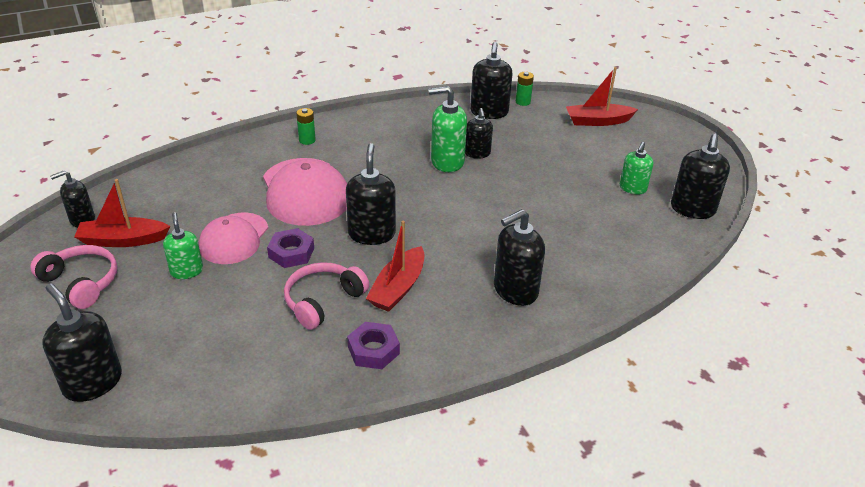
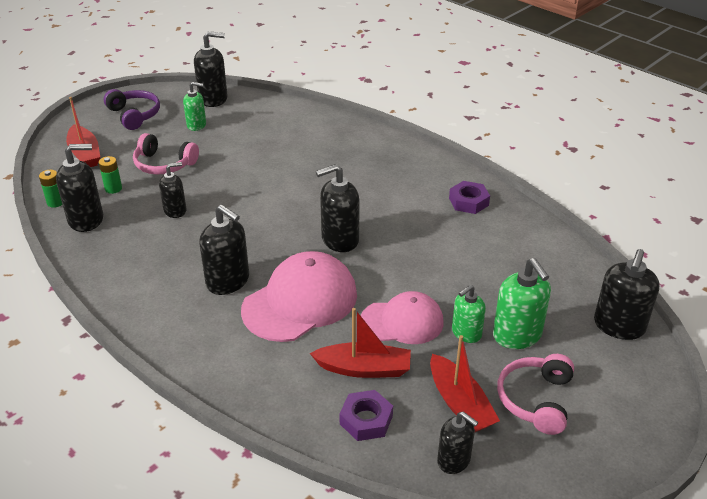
camera: 110 degrees left, 0 degrees up
(291, 253) = (396, 277): purple nut -> purple nut (366, 420)
(307, 140) = (199, 336): green battery -> green battery (113, 189)
(323, 301) = (440, 240): pink headphones -> pink headphones (164, 164)
(398, 288) = (397, 208): red boat -> red boat (364, 368)
(447, 162) = (199, 225): green soap dispenser -> green soap dispenser (517, 335)
(515, 290) = (361, 157): black soap dispenser -> black soap dispenser (228, 281)
(666, 154) = (134, 115): none -> purple headphones

